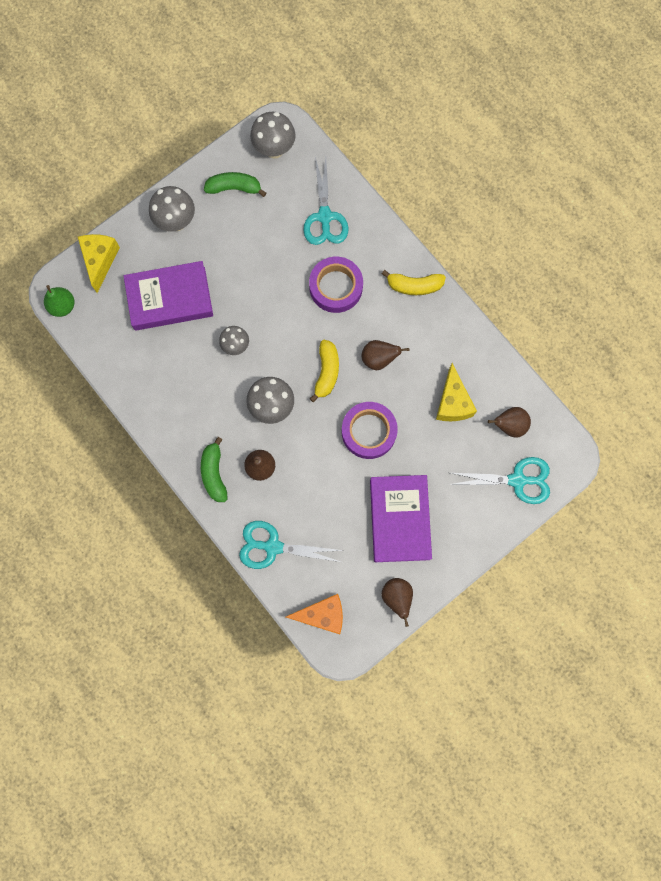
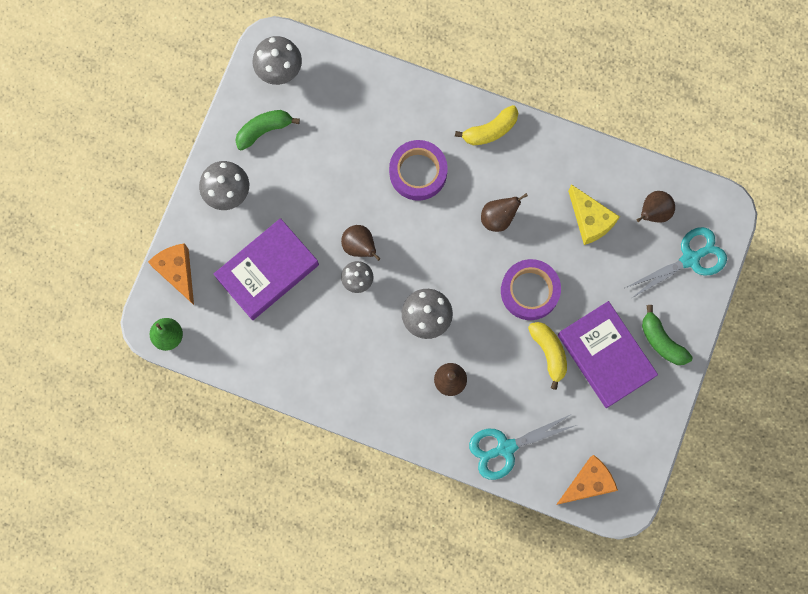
camera: 30 degrees left, 0 degrees up
(100, 261) = (177, 272): yellow cheese -> orange cheese
(214, 473) = (410, 412): green banana -> green banana (662, 341)
(324, 217) = (367, 110): turquoise scissors -> none
(326, 372) = (457, 257): yellow banana -> yellow banana (549, 352)
(397, 597) = (645, 428): brown pear -> brown pear (359, 246)

